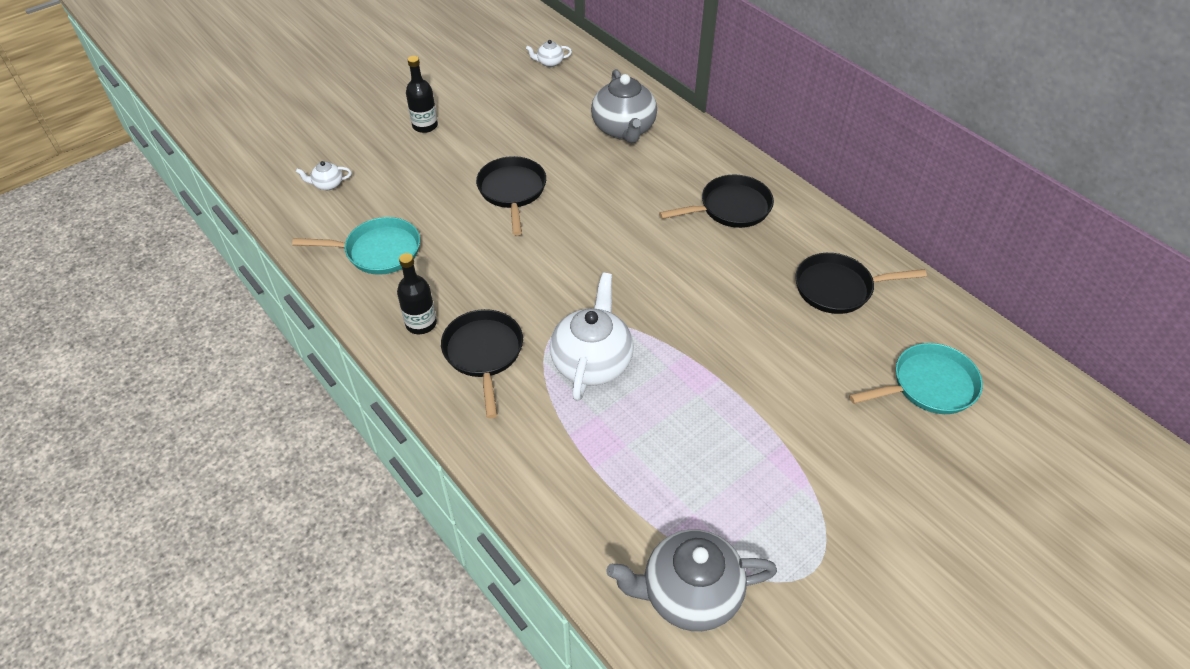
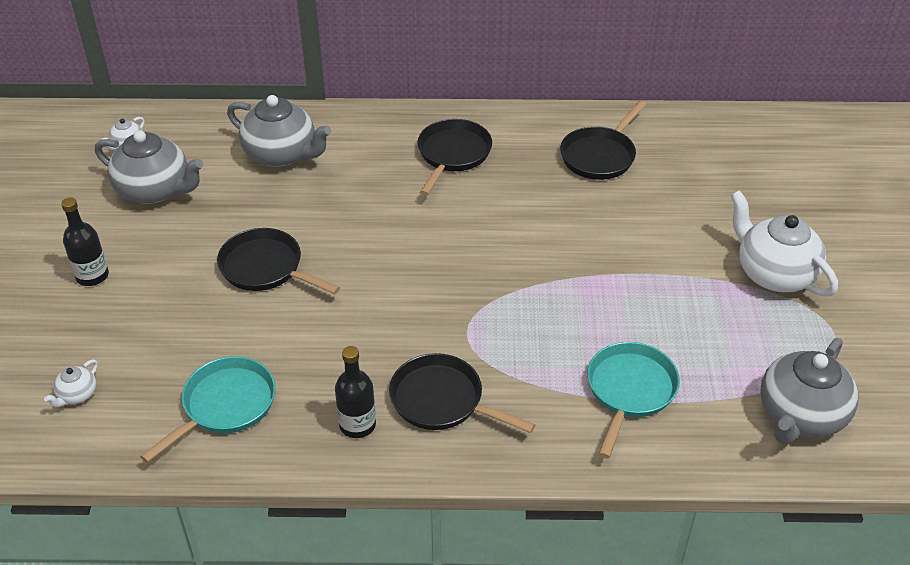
camera: 50 degrees left, 5 degrees down
(524, 100) = (155, 190): none -> grey teapot
(592, 362) = (526, 336): white teapot -> white teapot (774, 273)
(928, 386) = (733, 174): turquoise pan -> turquoise pan (629, 391)

